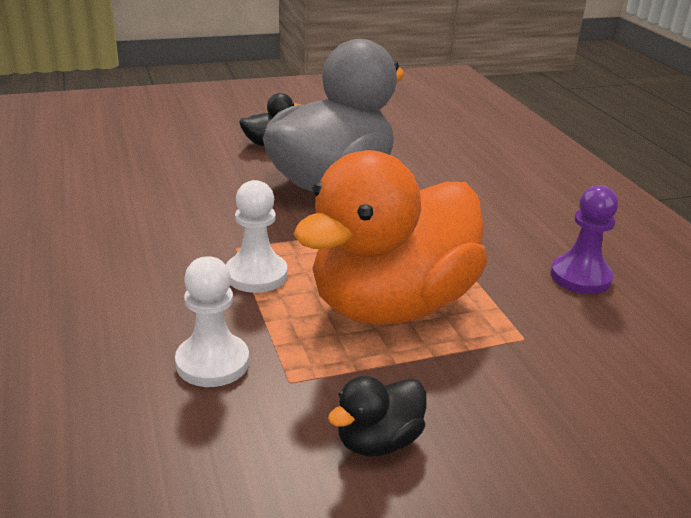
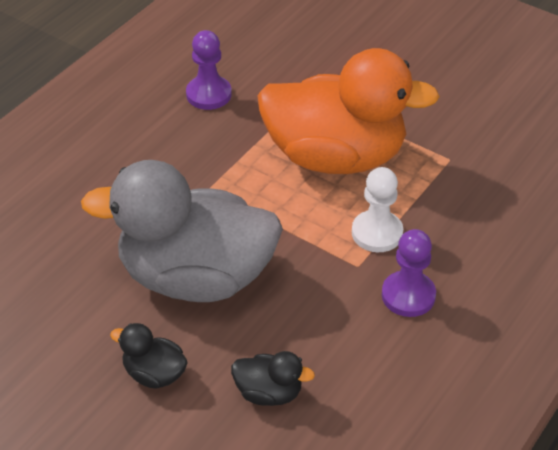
camera: 125 degrees left, 15 degrees up
(166, 253) = (408, 295): none -> purple pawn
(212, 362) = (474, 196): white pawn -> none
(378, 441) = (450, 109): black duck -> black duck (269, 393)

